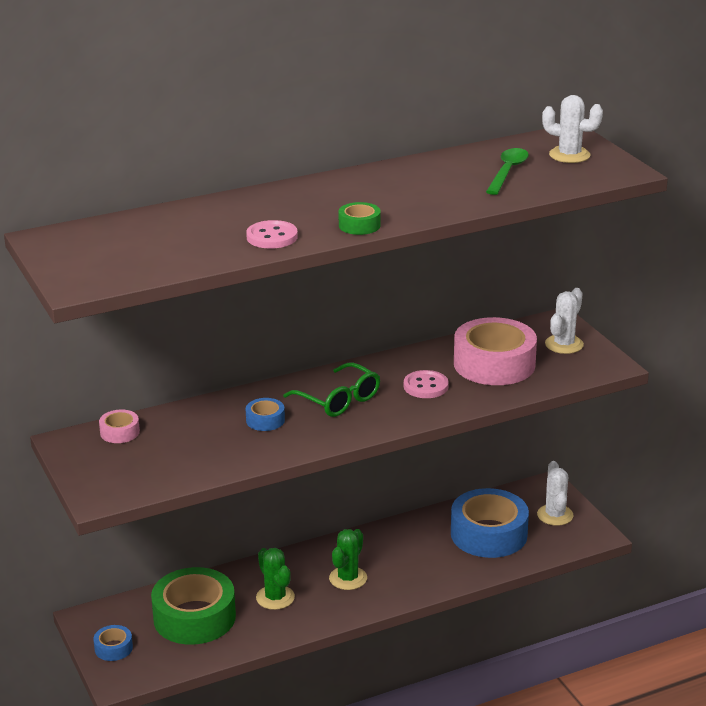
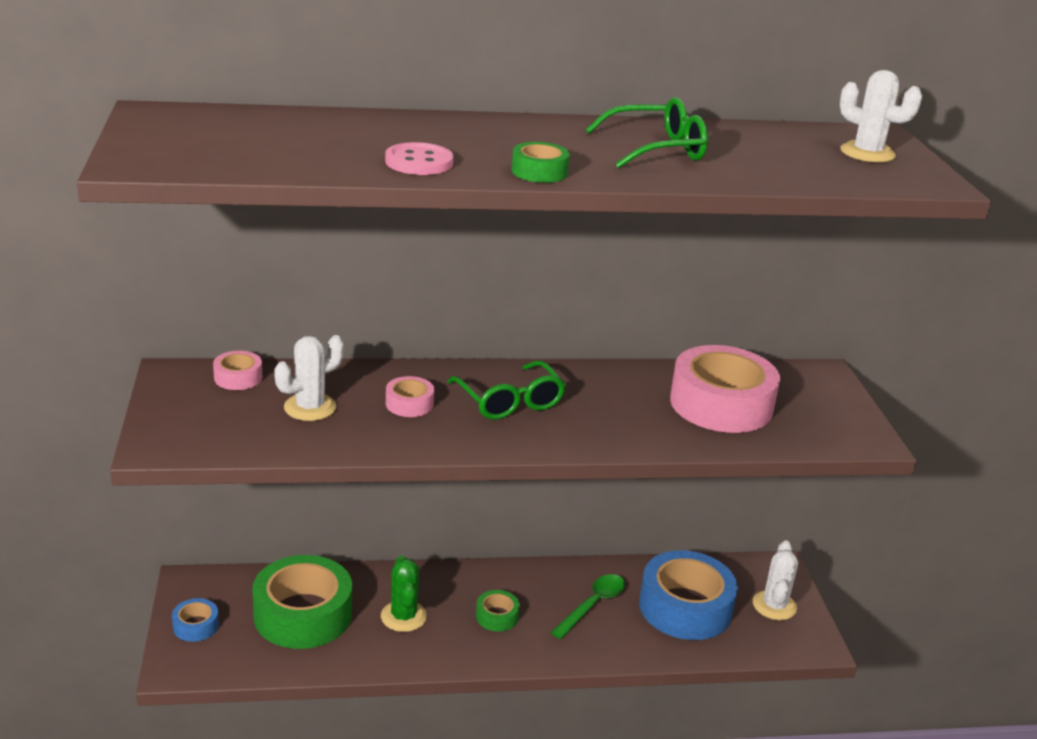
camera: 15 degrees right, 0 degrees up
(265, 420) = (409, 404): blue tape -> pink tape
(348, 578) = (497, 616): green cactus -> green tape
(426, 186) = (657, 149): none -> green glasses
(426, 386) = (623, 410): pink button -> none
(507, 172) = (774, 155): green spoon -> green spoon (592, 605)
(564, 344) = (820, 401): white cactus -> white cactus (310, 407)

